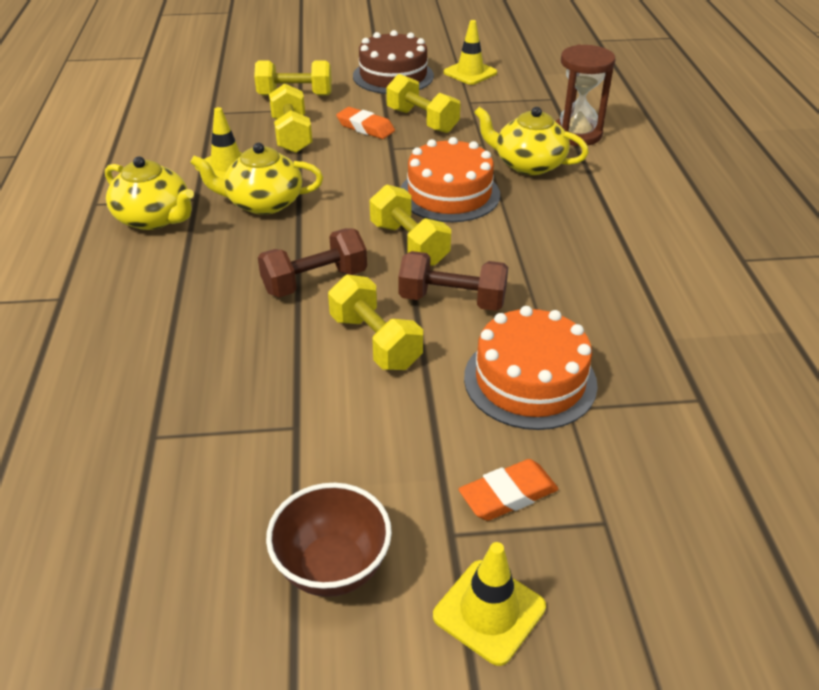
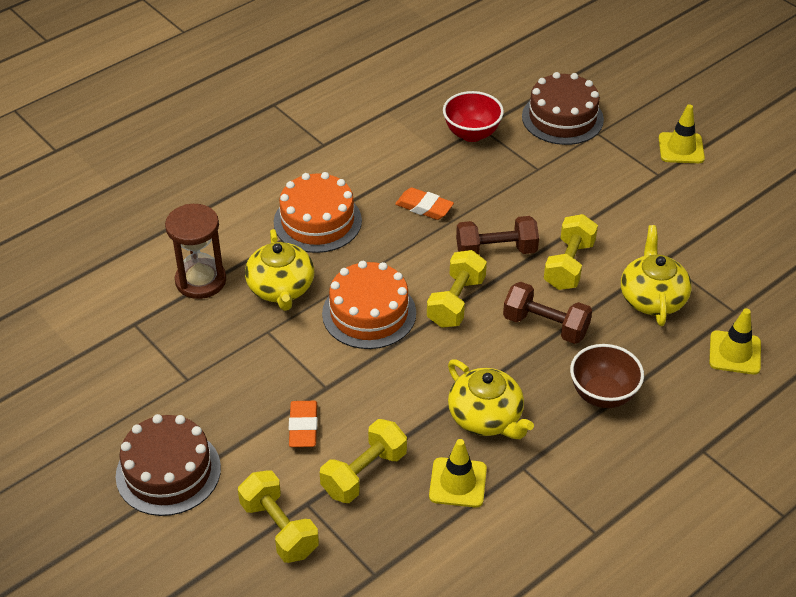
camera: 125 degrees left, 5 degrees up
(154, 218) = (572, 473): yellow teapot -> yellow teapot (652, 298)
(333, 567) = (718, 201): brown bowl -> brown bowl (602, 395)
(422, 120) = (255, 393): yellow dumbbell -> none
(452, 300) = (496, 251): brown dumbbell -> brown dumbbell turned 75 degrees counterclockwise
(470, 73) = (114, 411): yellow traffic cone -> yellow traffic cone (735, 353)
(508, 495) = (617, 167): orange eraser -> orange eraser (424, 207)
(530, 380) = (532, 190): orange cake -> orange cake (317, 221)
(671, 501) = (562, 118): none -> brown cake
(690, 383) = (471, 134): none -> red bowl

